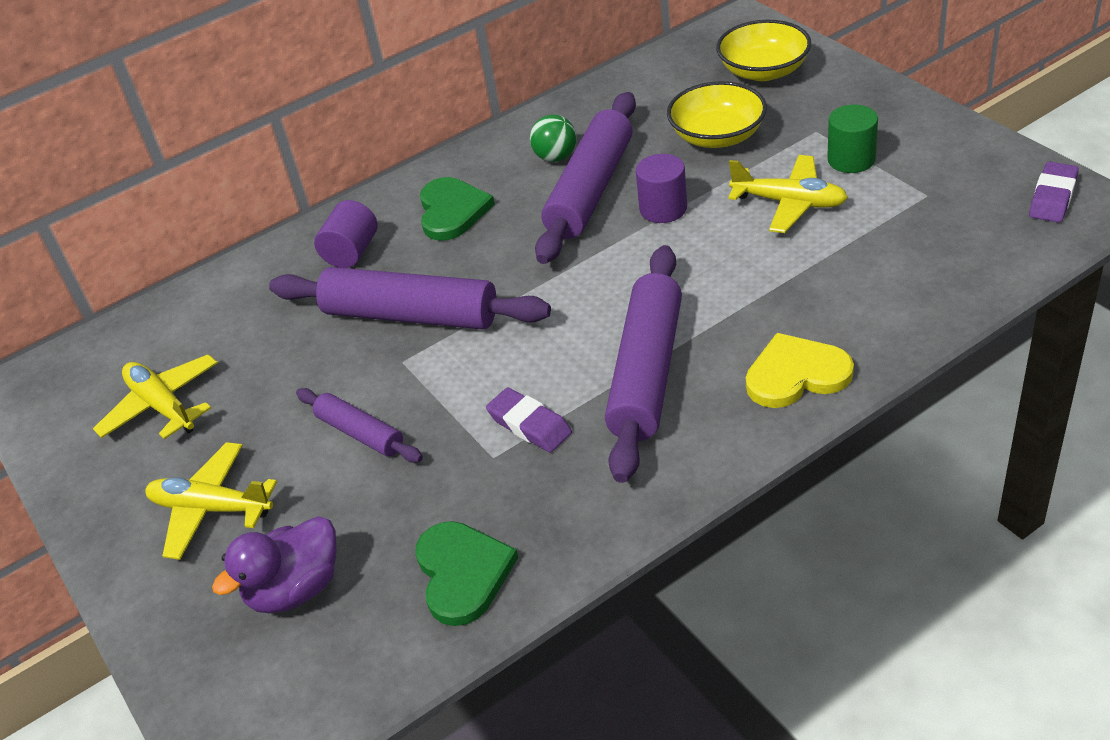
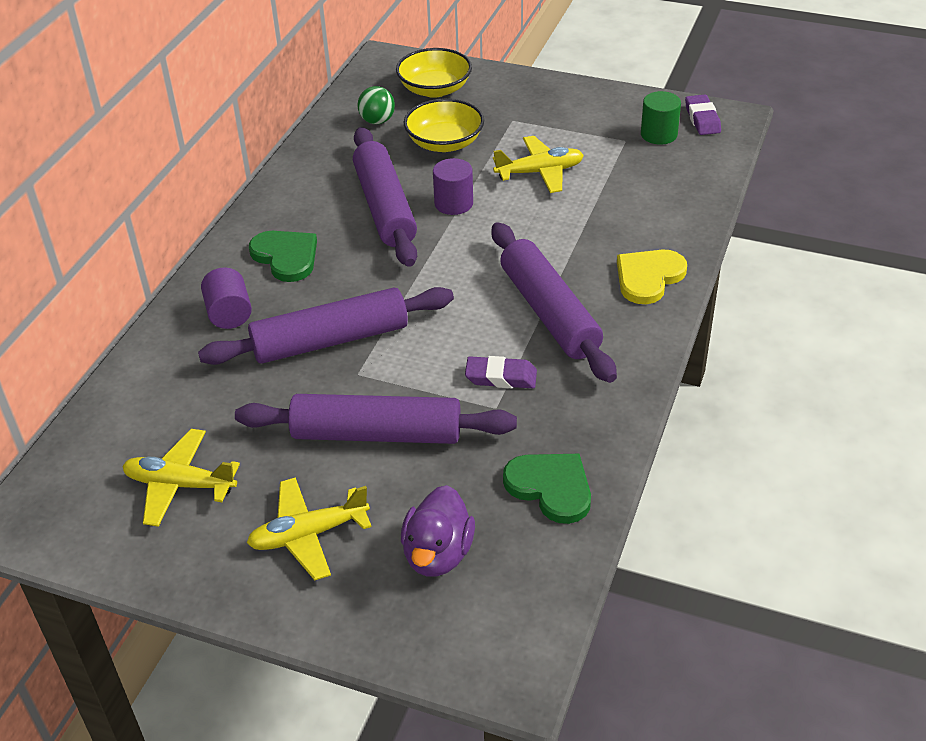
camera: 40 degrees left, 0 degrees up
(360, 433) = (377, 434): purple rolling pin -> purple rolling pin, size x1.87
(556, 157) = (333, 193): green ball -> green ball (377, 121)
(851, 159) = (554, 132): green cylinder -> green cylinder (659, 134)

